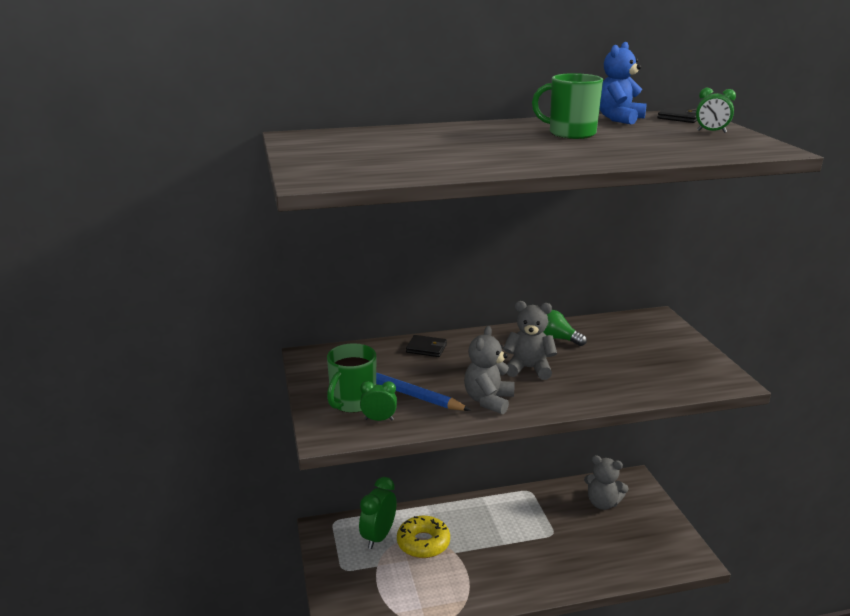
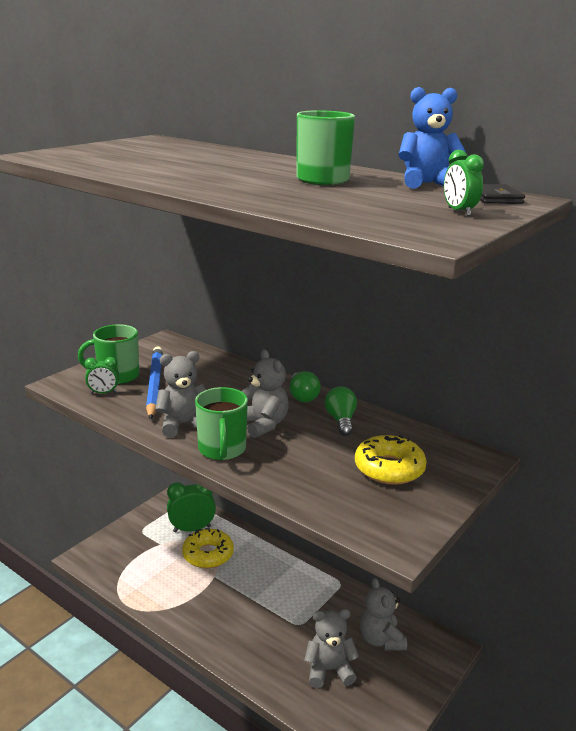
camera: 50 degrees right, 0 degrees up
(379, 419) = (103, 393): green clock -> green clock turned 120 degrees clockwise
(426, 348) = (236, 373): black wallet -> none
(501, 337) = (302, 396): none -> green light bulb
(549, 398) = (222, 450): none -> green mug
(610, 542) = (329, 670): none -> grey teddy bear
(641, 349) = (389, 468): none -> yellow donut

